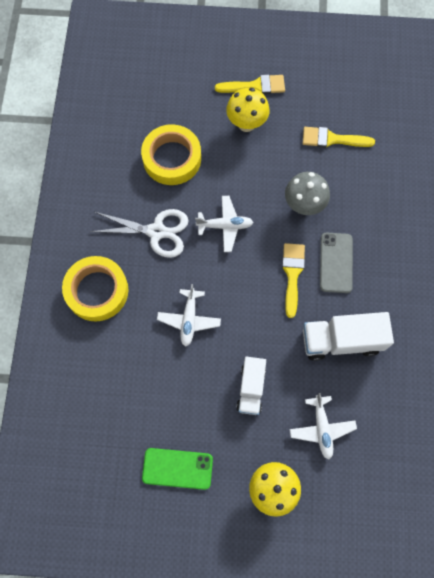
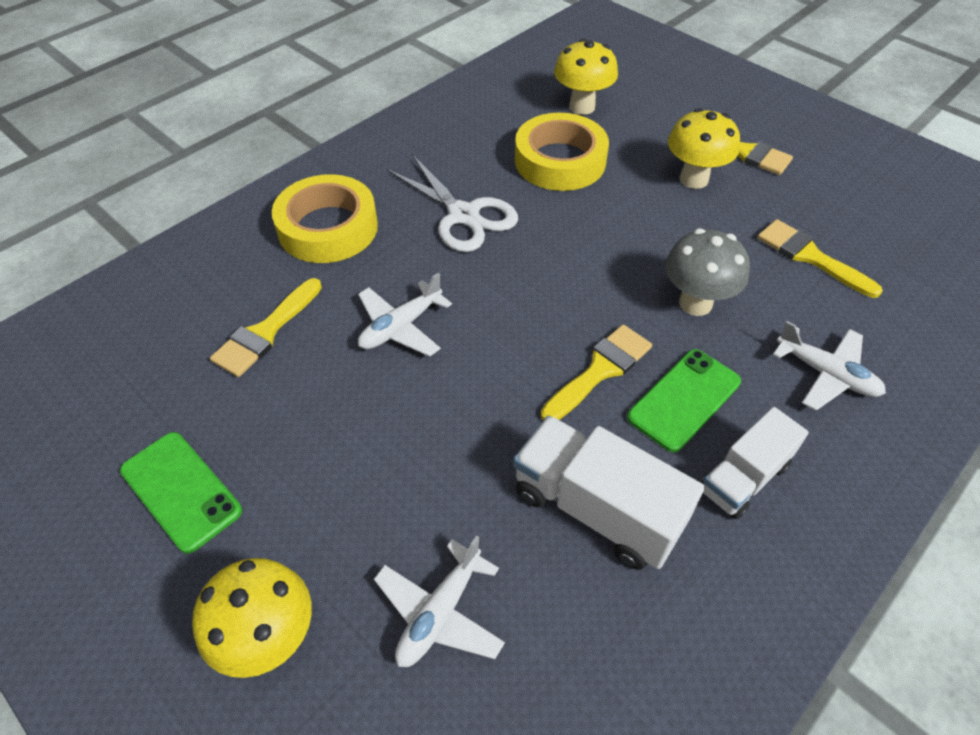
camera: 40 degrees right, 20 degrees down
(131, 371) = (265, 332): none -> yellow brush
(149, 108) = (582, 107): none -> yellow mushroom
(225, 226) = (558, 260): white plane -> white plane (826, 374)
(251, 388) = (391, 468): white truck -> white truck (743, 478)
(336, 262) = (684, 400): grey phone -> green phone

